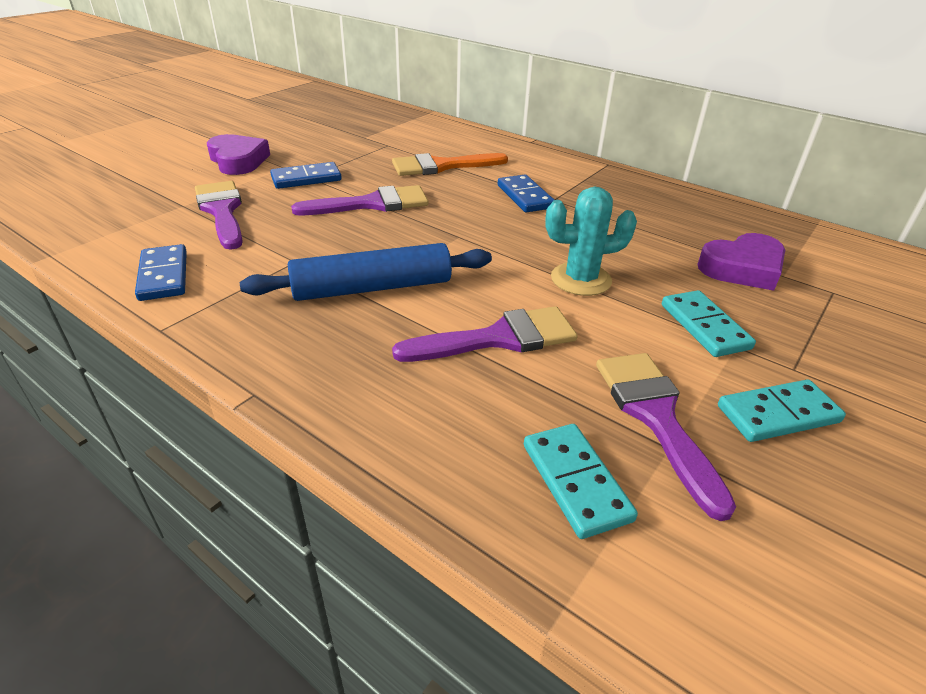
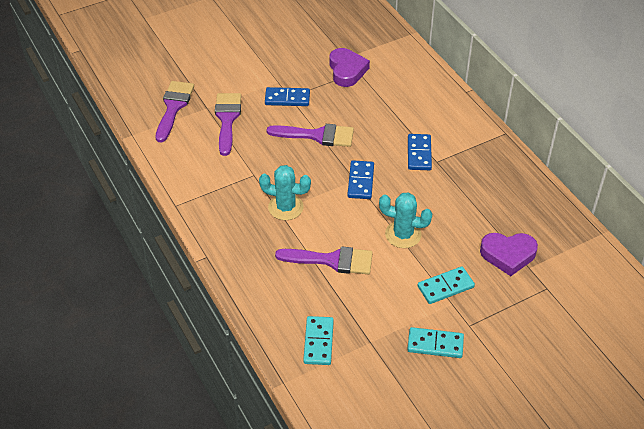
camera: 25 degrees right, 10 degrees up
(164, 276) = (184, 167): blue domino -> blue domino (361, 181)
(238, 160) = (251, 67): purple heart -> purple heart (347, 70)
(372, 288) = (285, 207): blue rolling pin -> turquoise cactus
(441, 166) = (382, 106): orange brush -> none
(656, 417) = (376, 326): purple brush -> purple brush (173, 107)
(704, 326) = (445, 287): turquoise domino -> turquoise domino turned 60 degrees clockwise

